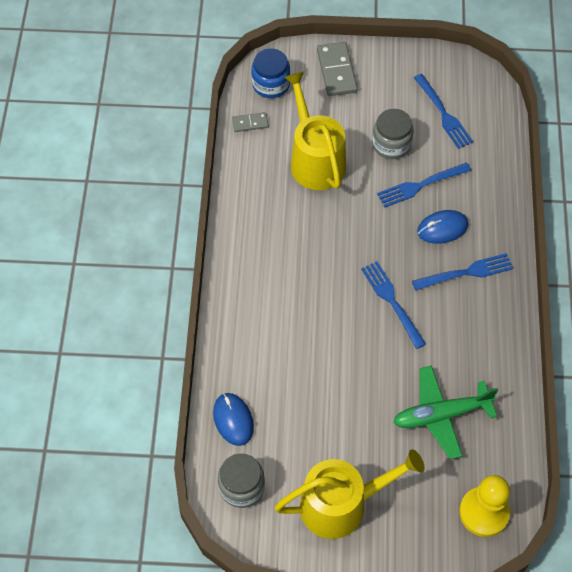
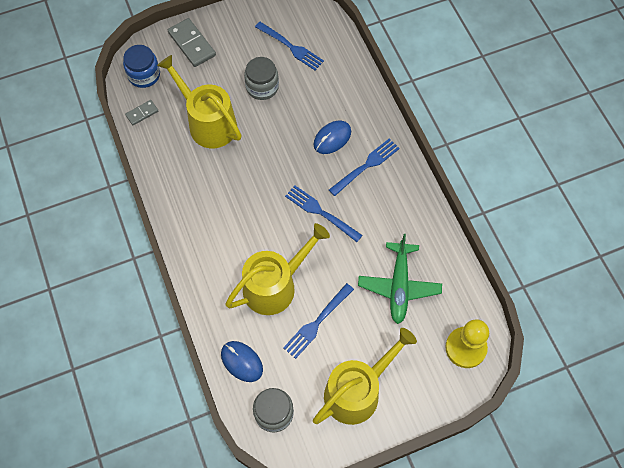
camera: 25 degrees left, 5 degrees up
(305, 357) = (275, 285): none -> yellow watering can
(420, 185) = (300, 111): blue fork -> blue fork (317, 322)
(441, 415) = (399, 286): green plane -> green plane turned 45 degrees counterclockwise

